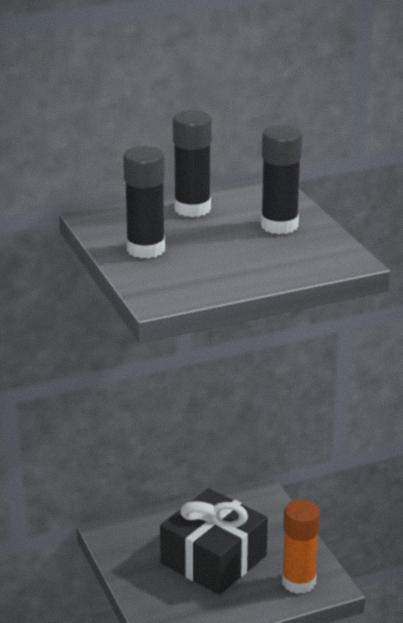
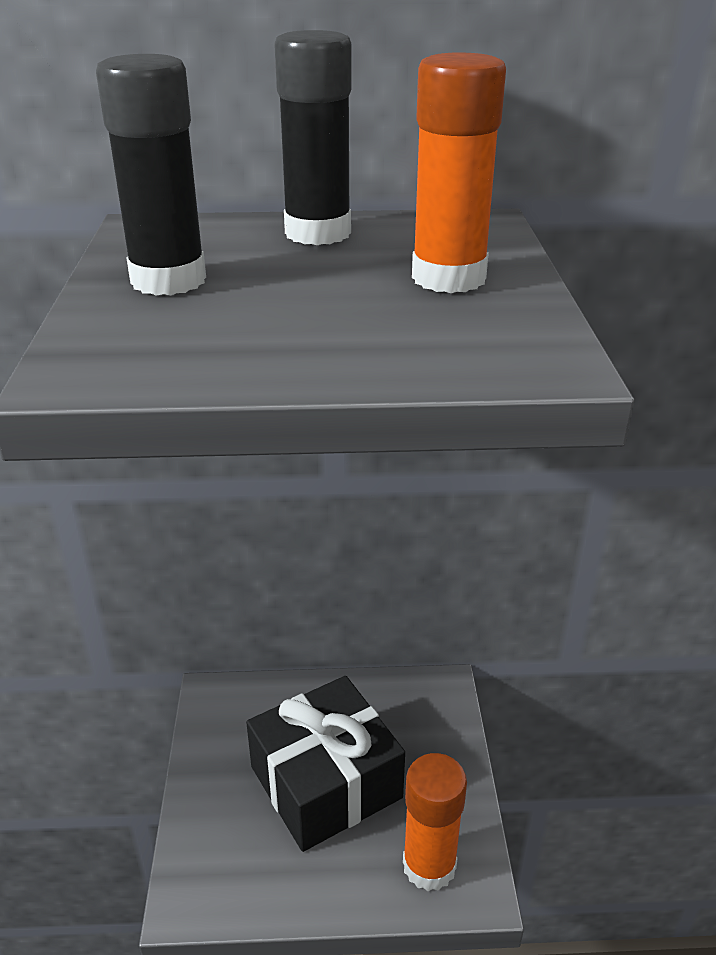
camera: 20 degrees right, 5 degrees up
(279, 225) = (448, 278): black glue stick -> orange glue stick

